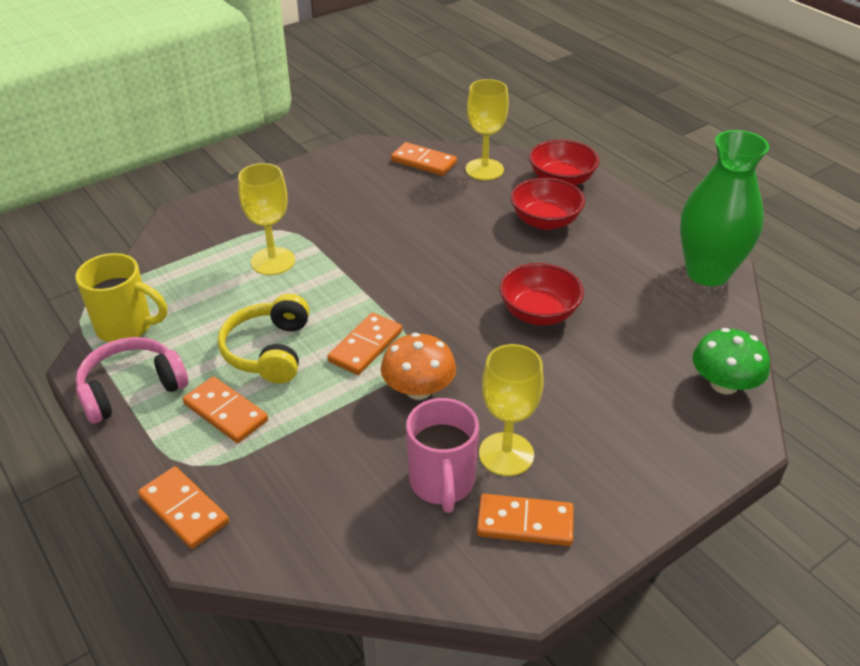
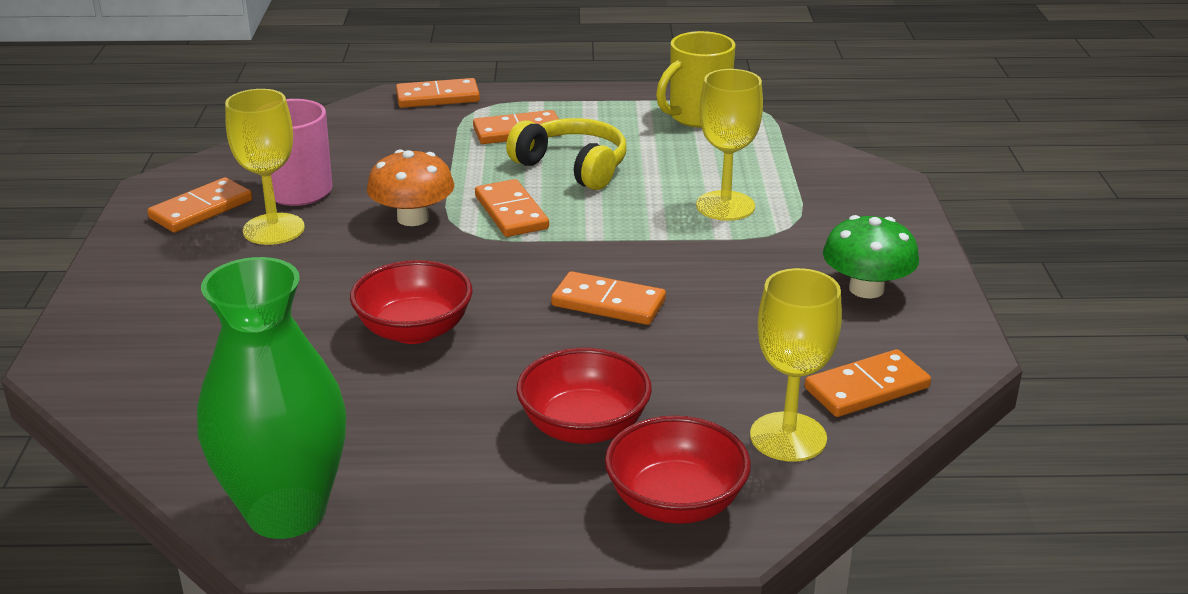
camera: 125 degrees right, 10 degrees down
(131, 389) = (604, 104): pink headphones -> none
(433, 258) = (608, 303): none -> orange domino
(724, 384) = (130, 395): green mushroom -> green mushroom (866, 289)

